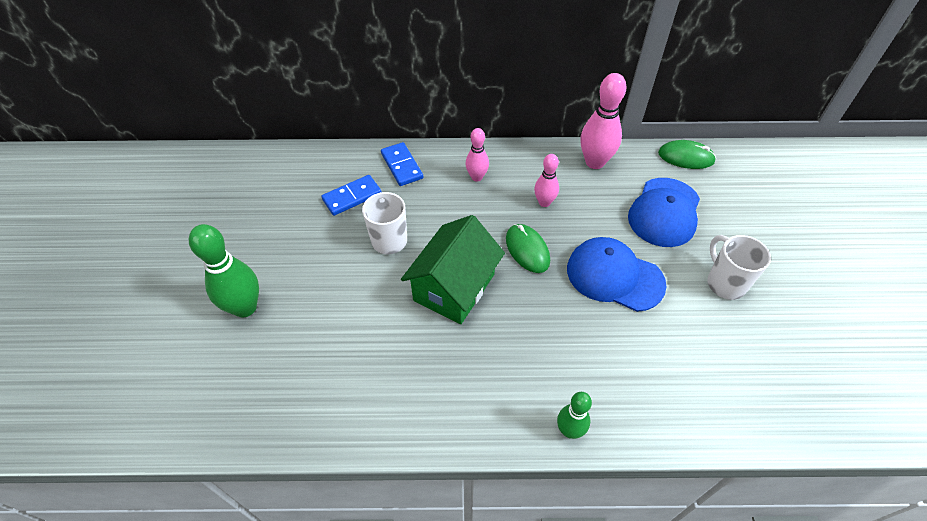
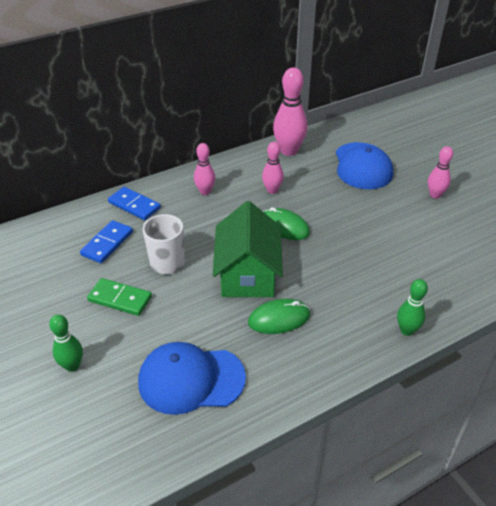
camera: 30 degrees left, 10 degrees down
(245, 307) = (72, 366): green bowling pin -> green bowling pin, size x0.59
(325, 259) = (120, 299): none -> green domino
(614, 276) = (360, 219): blue cap -> blue cap (191, 379)
(686, 157) = (350, 126): green mouse -> green mouse (279, 318)
(725, 283) = (435, 195): white mug -> pink bowling pin

